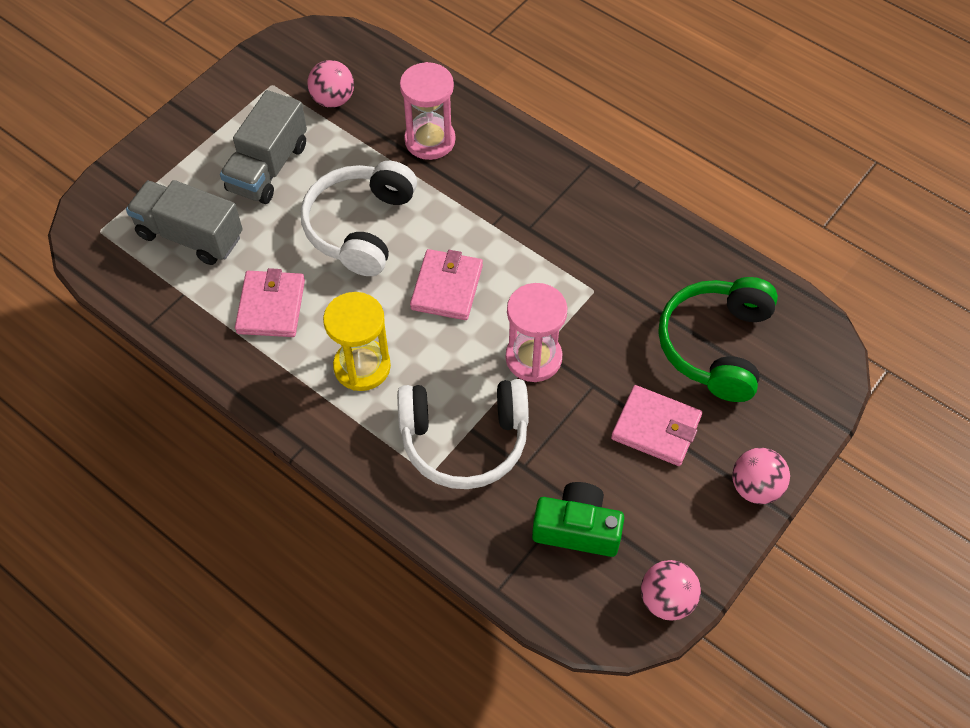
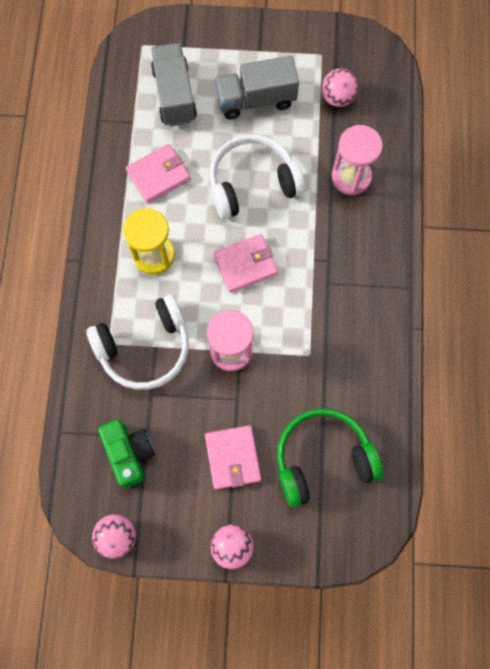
camera: 55 degrees right, 15 degrees up
(464, 440) = (145, 348): white headphones -> white headphones turned 75 degrees counterclockwise

